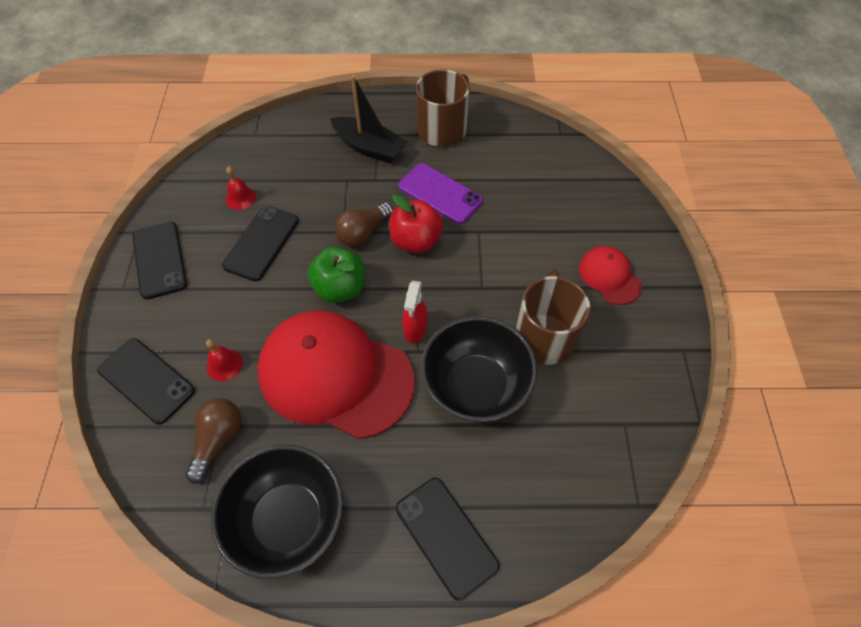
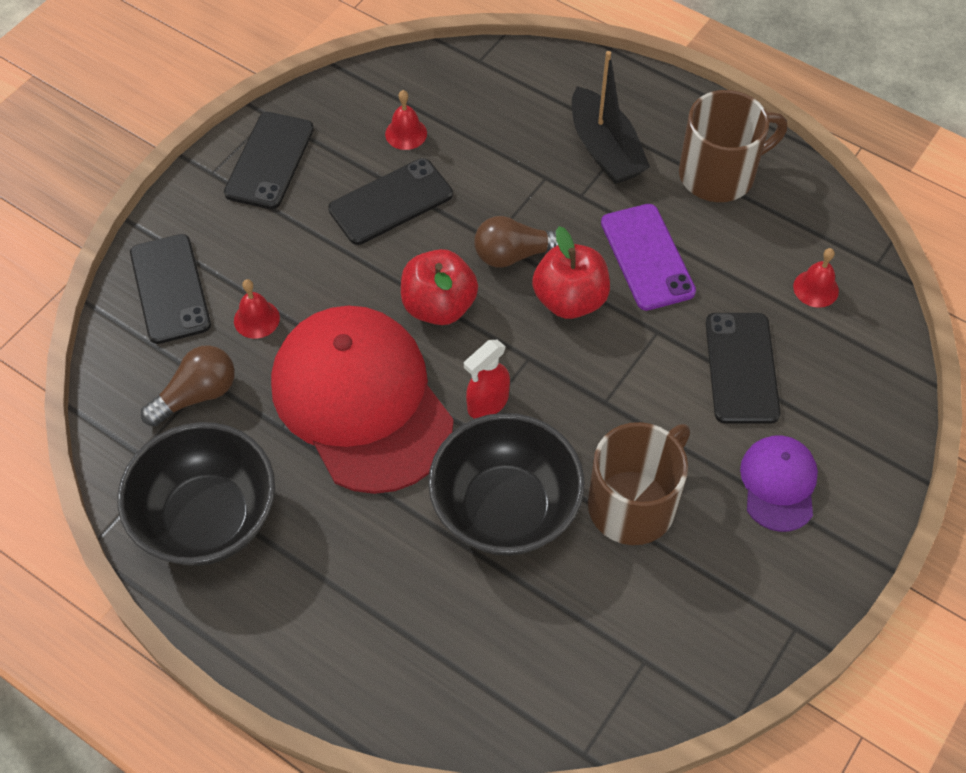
camera: 35 degrees right, 0 degrees up
(340, 288) = (439, 306): green apple -> red apple
(446, 536) = (349, 640): black phone -> black phone (742, 368)
(541, 162) = (816, 288): none -> red bell
(609, 276) = (778, 484): red cap -> purple cap

